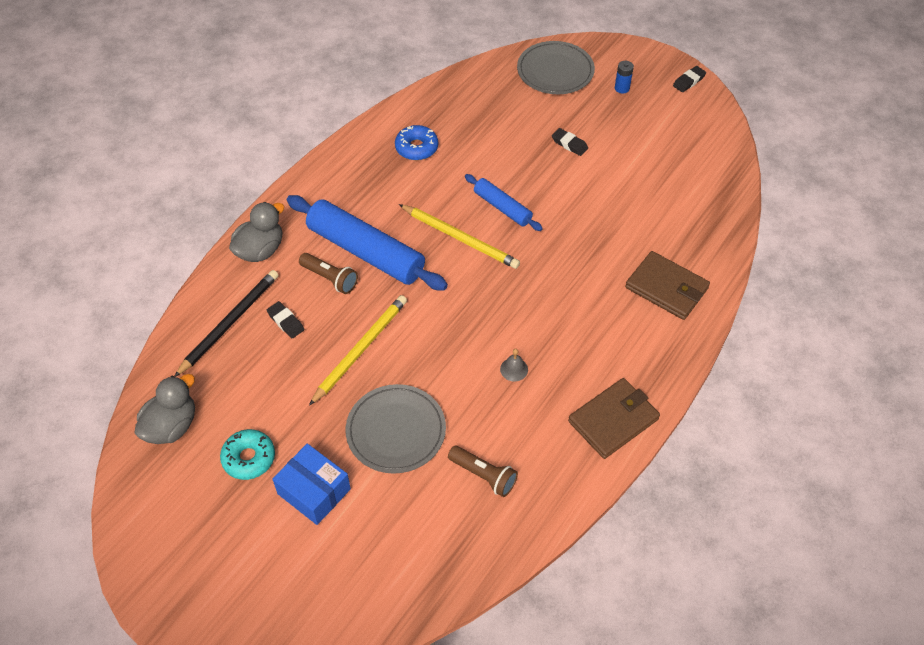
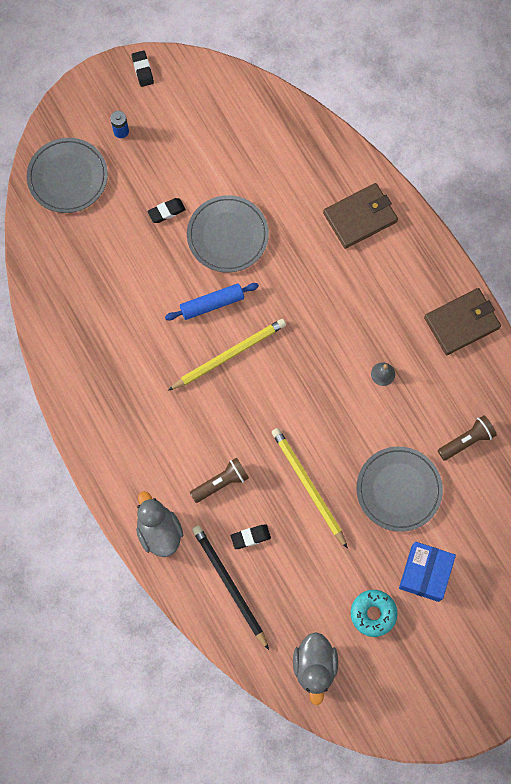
camera: 65 degrees left, 20 degrees up
(171, 426) = (314, 666): grey duck -> grey duck turned 150 degrees counterclockwise
(314, 491) = (425, 573): blue box -> blue box turned 45 degrees counterclockwise
(366, 252) = (205, 440): blue rolling pin -> none
(416, 148) = (103, 345): blue donut -> none
(576, 194) = (227, 235): none -> grey plate
(613, 420) = (462, 323): brown wallet -> brown wallet turned 75 degrees clockwise

